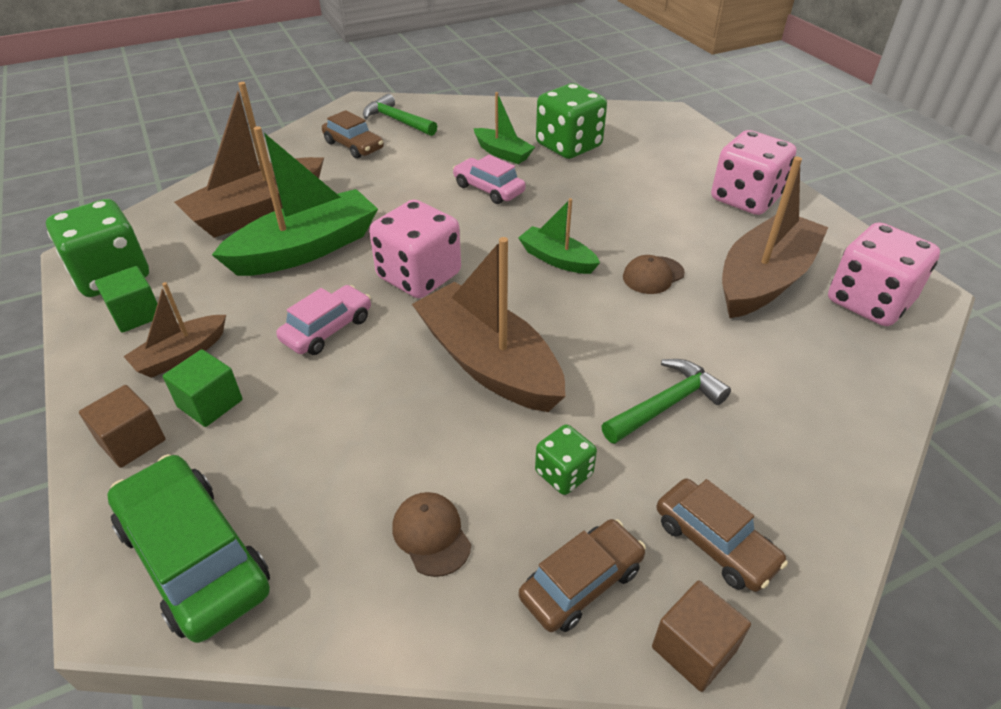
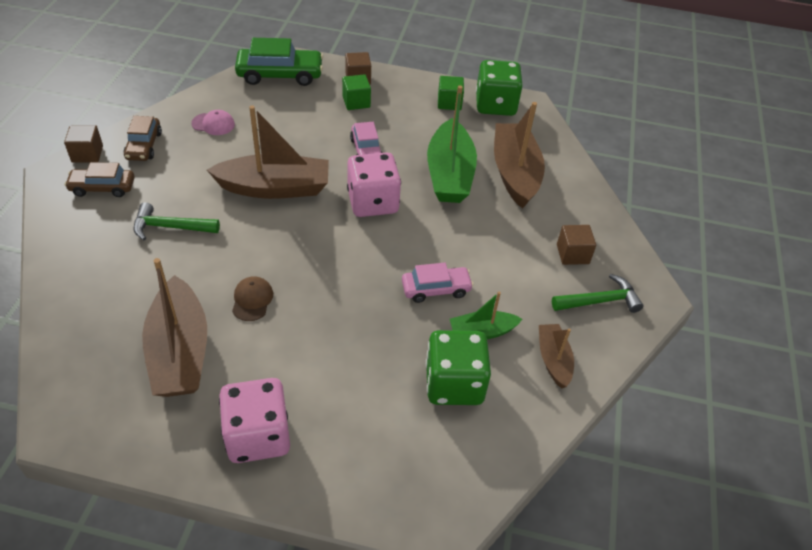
camera: 125 degrees right, 5 degrees up
(181, 355) = (400, 105): brown boat -> brown boat (553, 360)
(353, 146) = (572, 254): brown car -> brown cube
(431, 535) = (213, 124): brown cap -> pink cap
(557, 259) = (320, 268): green boat -> none
(563, 473) = (187, 171): green dice -> none
(666, 404) = (170, 227): green hammer -> green hammer turned 90 degrees clockwise
(868, 302) = (96, 386): pink dice -> none

